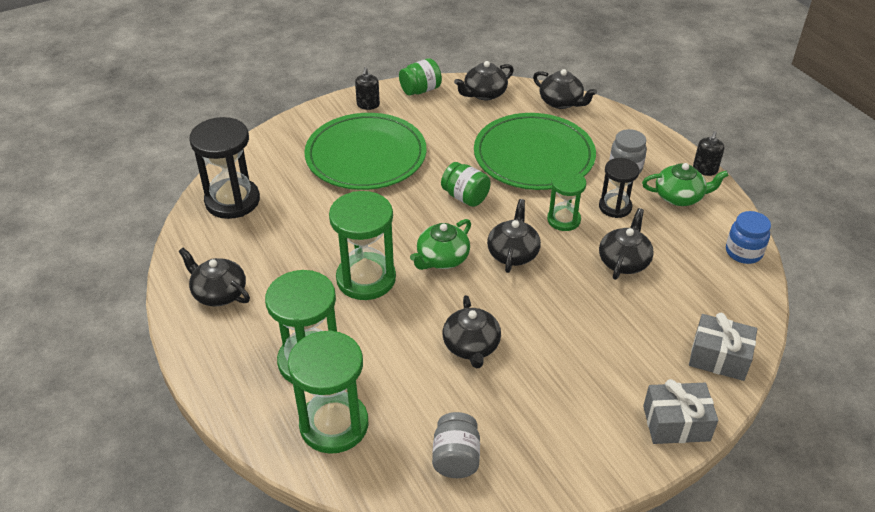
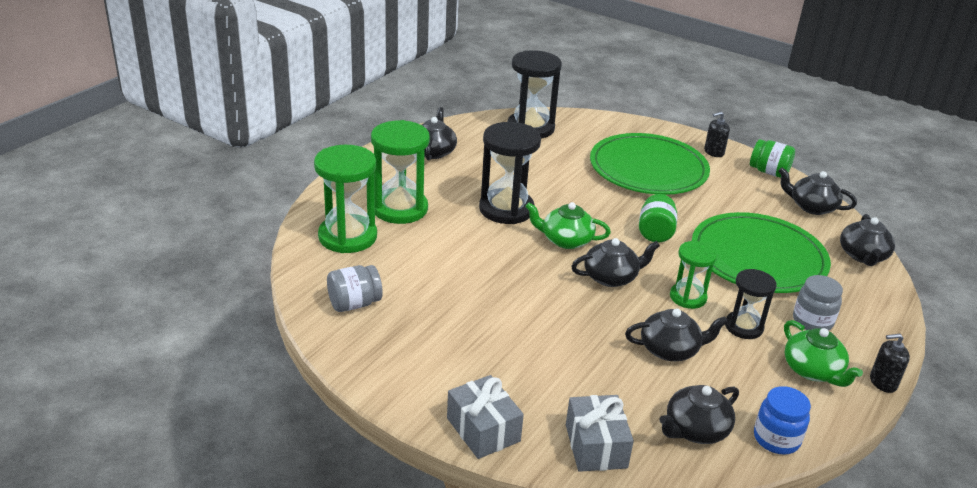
camera: 60 degrees right, 10 degrees down
(366, 279) = (506, 209): green hourglass -> black hourglass
(471, 346) = (478, 282): black teapot -> black teapot (695, 430)

